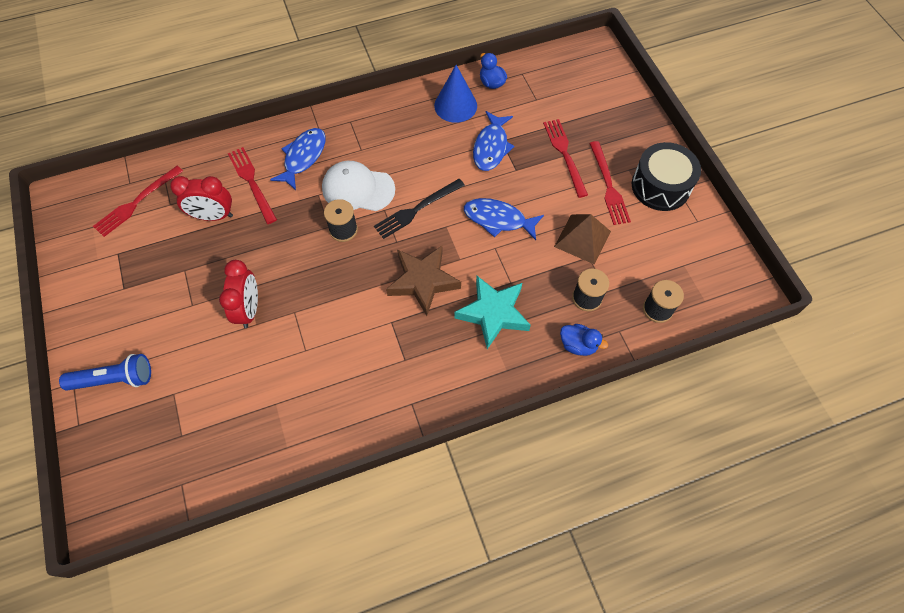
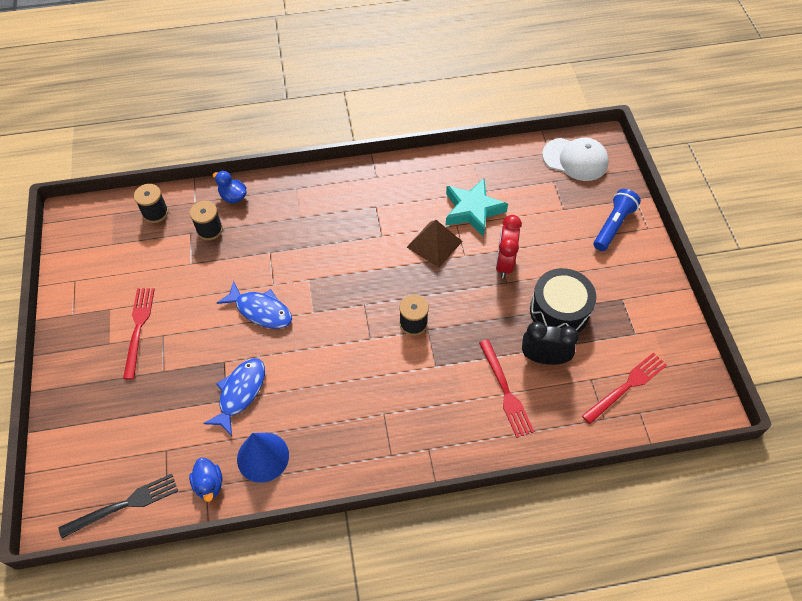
camera: 170 degrees left, 5 degrees down
(114, 379) = (613, 225): blue flashlight -> blue flashlight turned 120 degrees clockwise
(213, 216) = (544, 358): red clock -> black clock
(303, 157) = (448, 414): blue fish -> none
(358, 189) = (393, 365): white cap -> white cap (575, 159)
(417, 209) = (337, 333): black fork -> black fork (124, 505)
(423, 281) = (347, 264): brown star -> none
(493, 313) = (293, 229): turquoise star -> turquoise star (472, 210)
(565, 154) = (165, 371): red fork -> none
(582, 238) = (189, 280): brown pyramid -> brown pyramid (434, 244)
(660, 186) = (88, 320): black drum -> black drum (559, 311)

